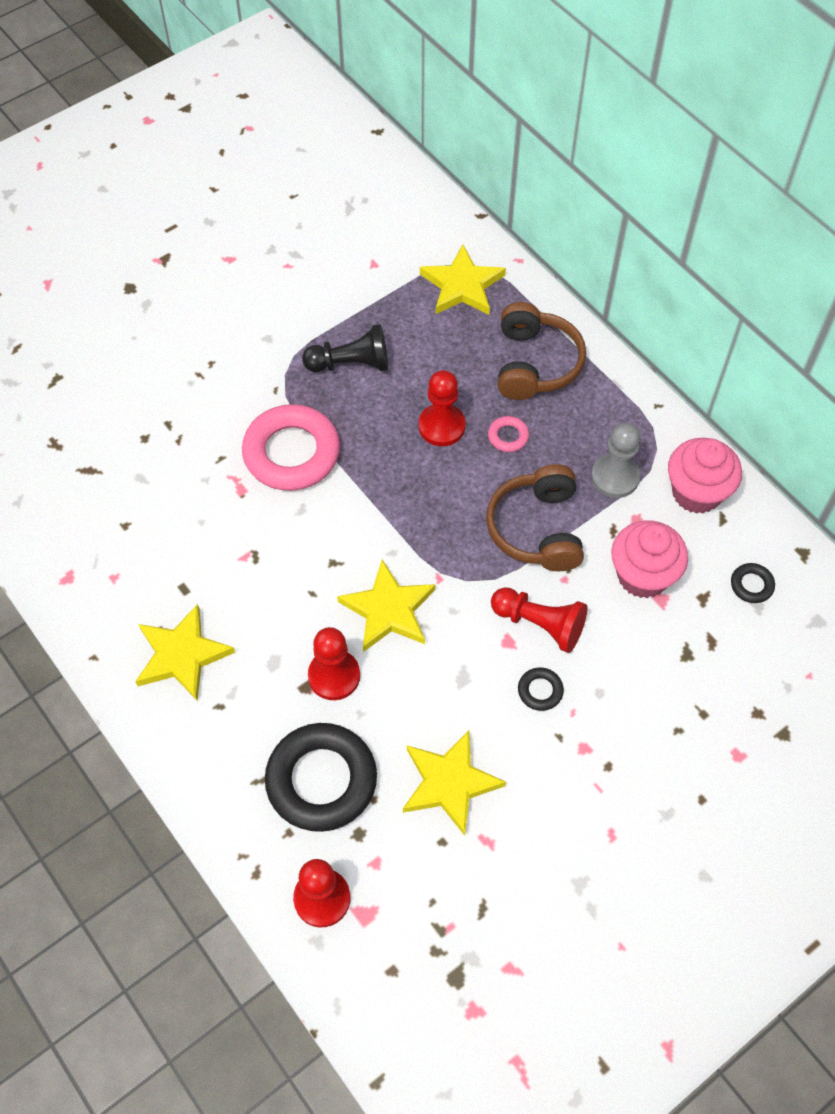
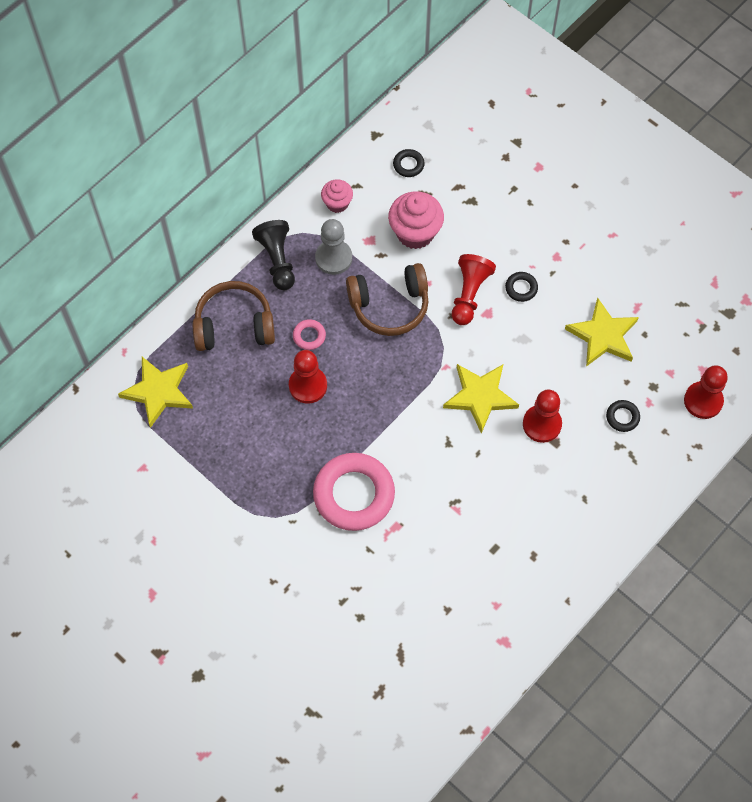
camera: 100 degrees left, 5 degrees up
(182, 655) = (550, 535): yellow star -> none
(321, 780) = (622, 417): black ring -> black ring, size x0.43
(351, 364) = (256, 465): black pawn -> black pawn (277, 260)
(696, 492) = (337, 203): pink cupcake -> pink cupcake, size x0.59

